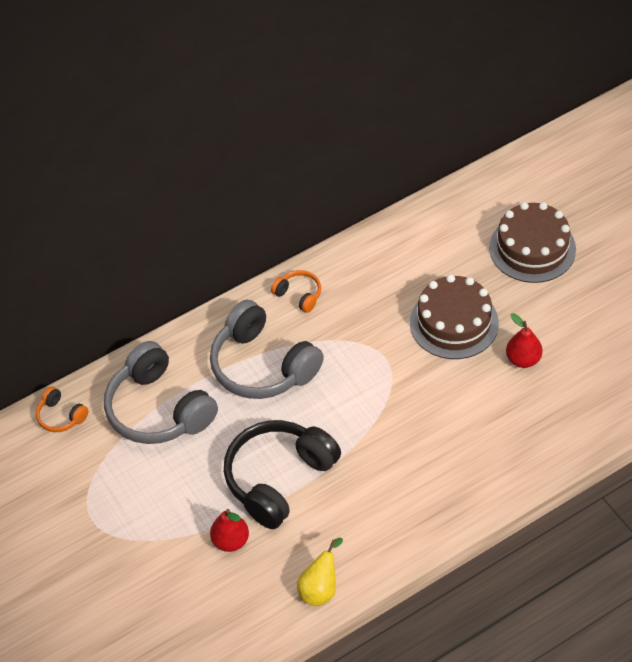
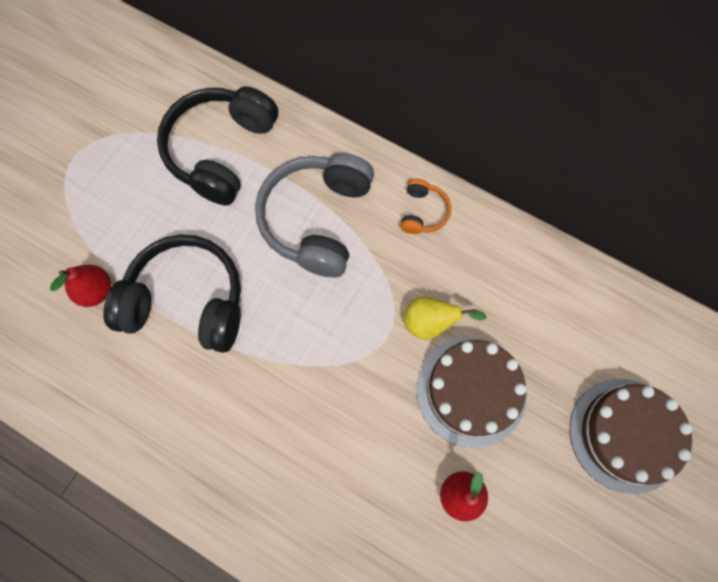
camera: 60 degrees right, 20 degrees up
(61, 416) = (177, 73): orange headphones -> none
(158, 409) = (221, 151): grey headphones -> black headphones
(320, 589) = (71, 406): yellow pear -> yellow pear (430, 323)

